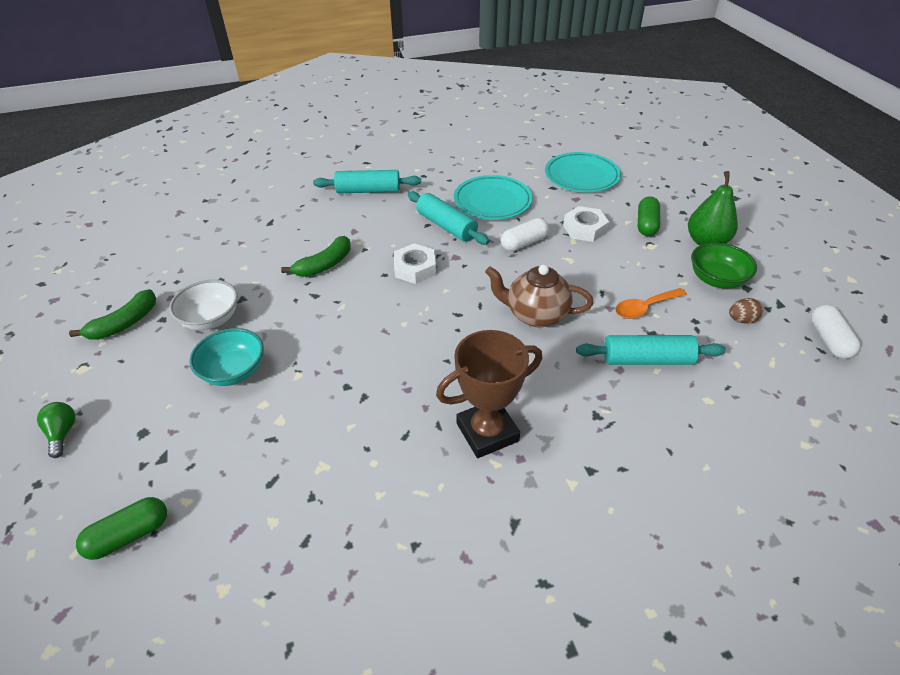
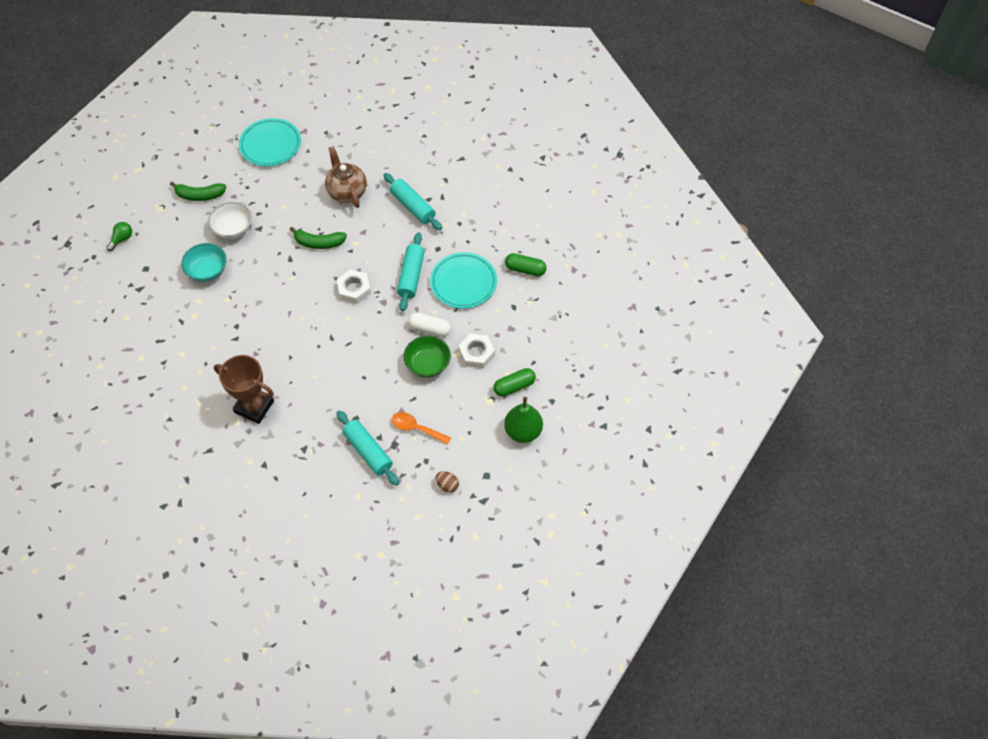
camera: 50 degrees right, 15 degrees up
(129, 535) = (97, 312): green capsule -> green capsule (525, 269)
(535, 315) = (362, 376): brown teapot -> brown teapot (347, 191)
(581, 176) = (546, 315): turquoise plate -> turquoise plate (270, 145)
(716, 279) = (481, 455): green bowl -> green bowl (428, 364)
(829, 340) = (465, 539): white capsule -> none

